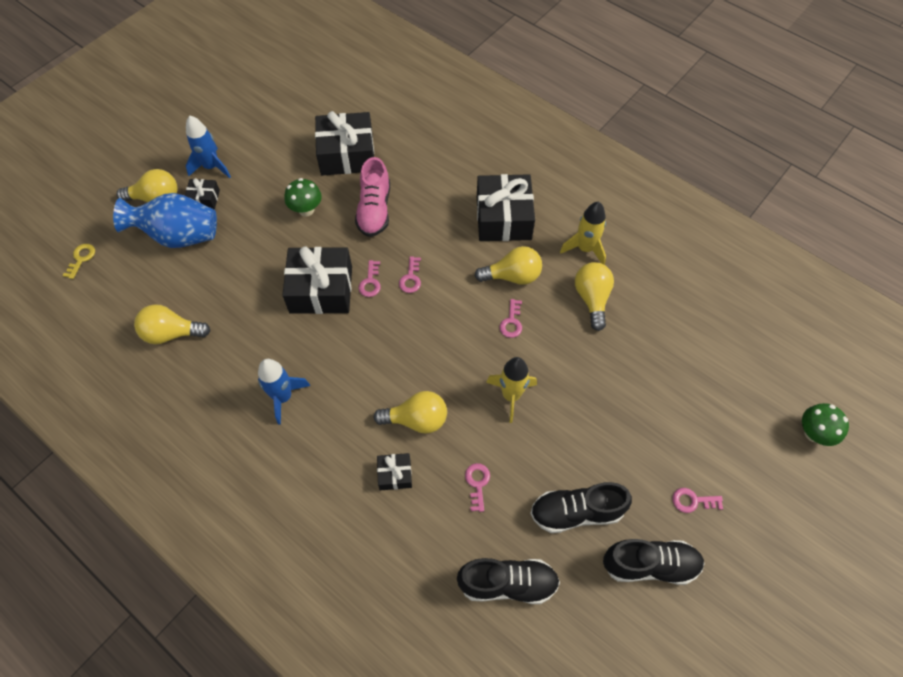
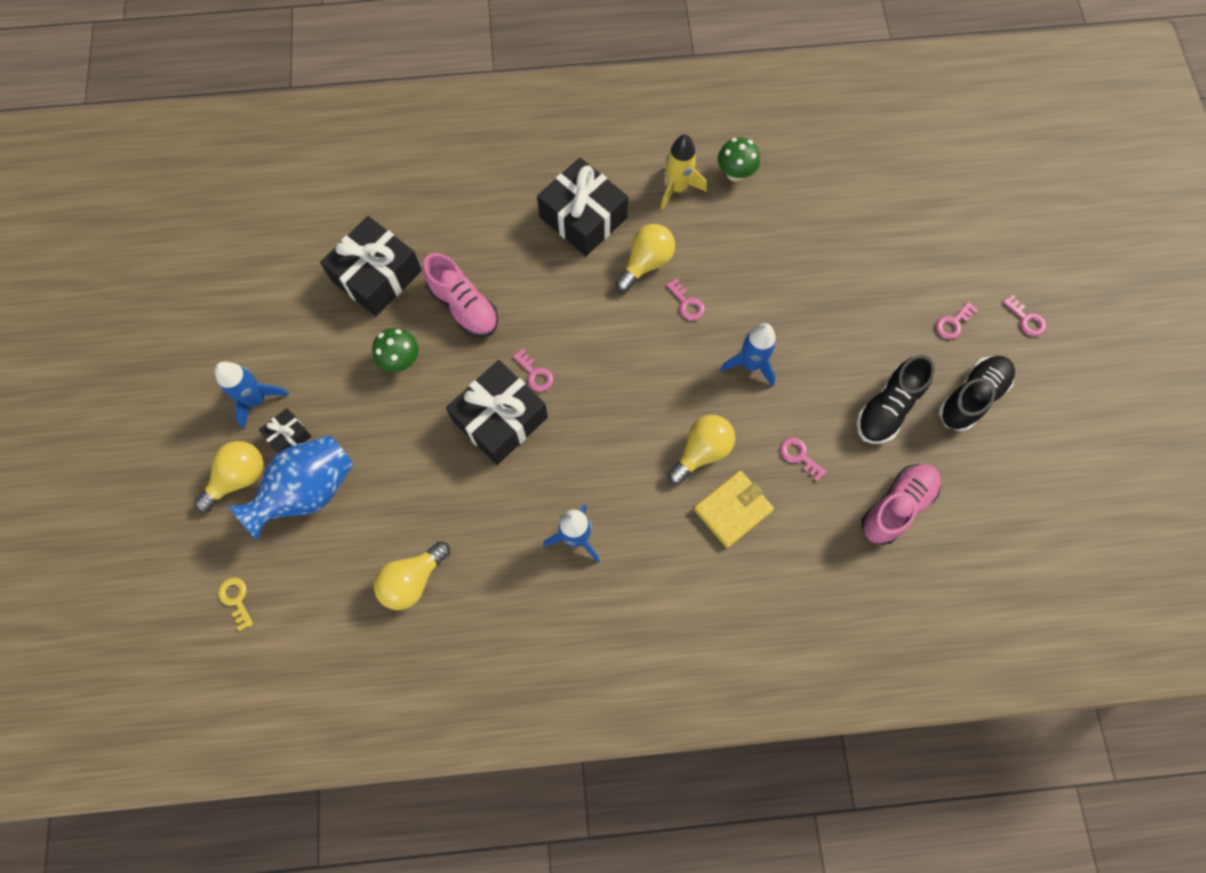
camera: 45 degrees left, 10 degrees up
(395, 474) = (733, 510): black gift -> yellow wallet
(411, 278) = (565, 340): pink key -> pink key (1026, 319)
(507, 583) = (896, 507): black shoe -> pink shoe
(511, 395) = (750, 364): yellow rocket -> blue rocket
(592, 299) = (727, 228): yellow light bulb -> none
(813, 433) = (979, 196): green mushroom -> green mushroom (735, 173)

